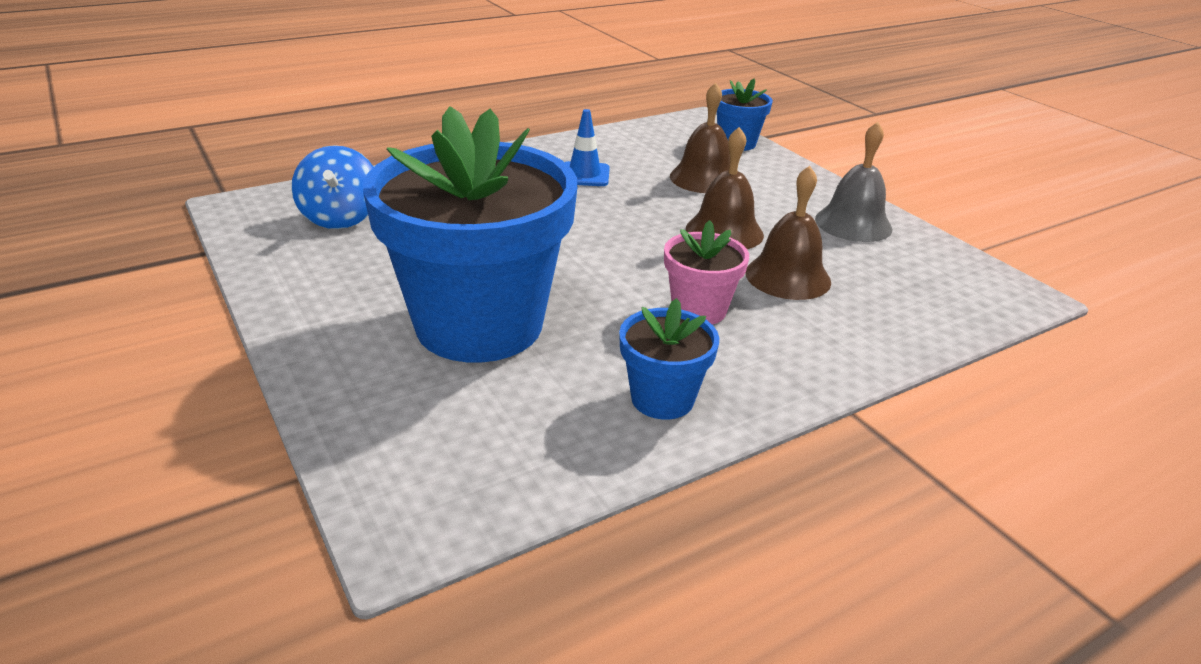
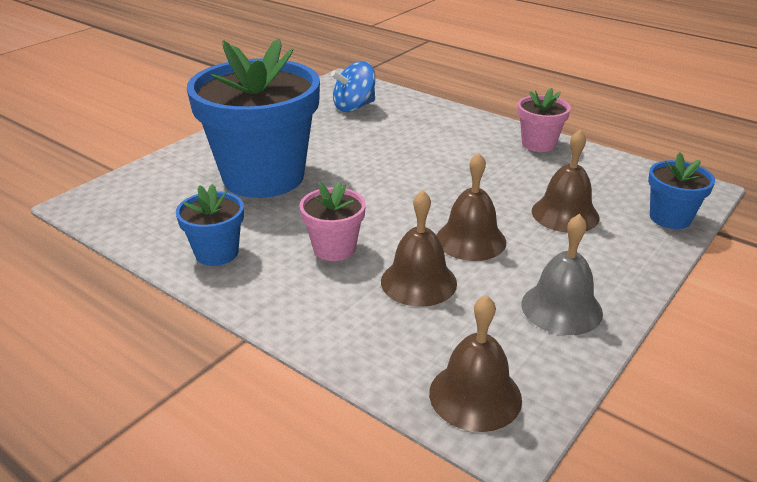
camera: 70 degrees right, 0 degrees up
(559, 149) = (538, 144): none -> pink flower pot
(584, 175) = (505, 163): blue traffic cone -> none
(968, 294) = (475, 395): none -> brown bell

